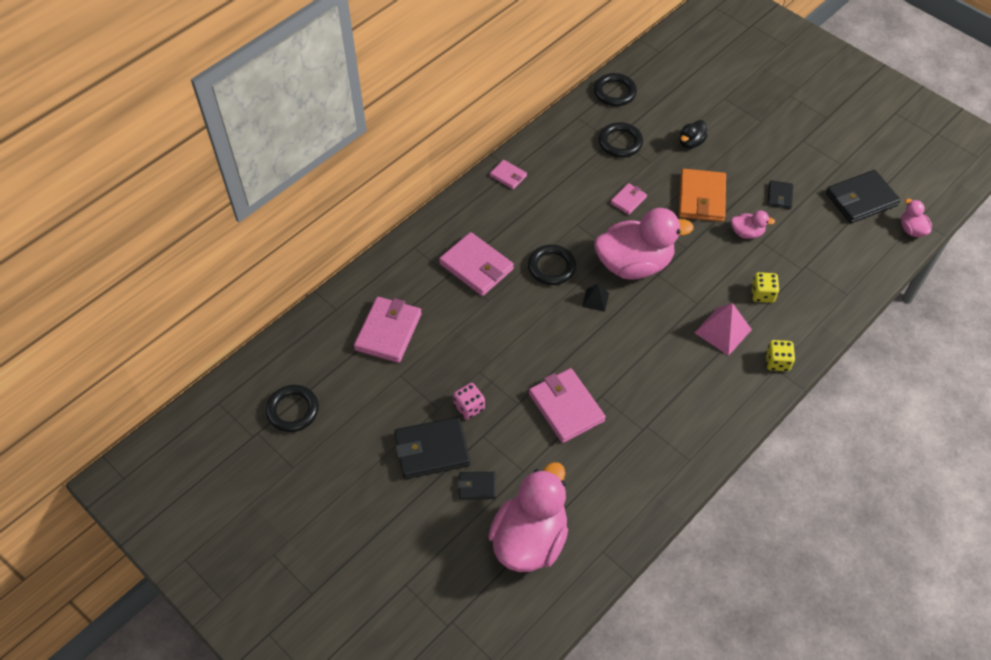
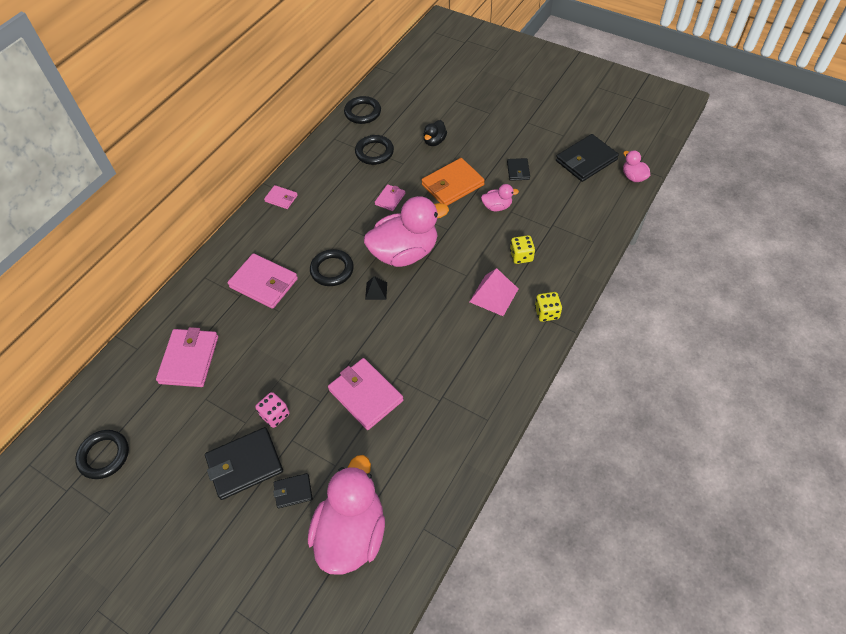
camera: 10 degrees left, 0 degrees up
(701, 198) = (452, 185): orange wallet -> orange wallet turned 60 degrees clockwise

